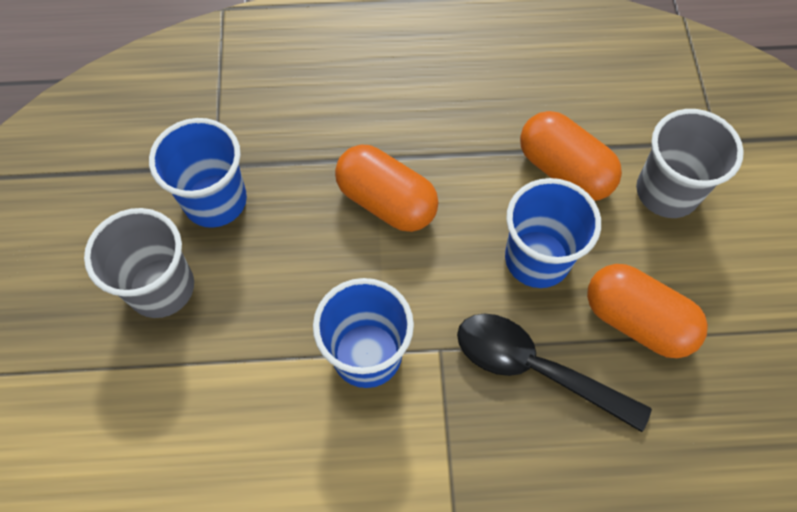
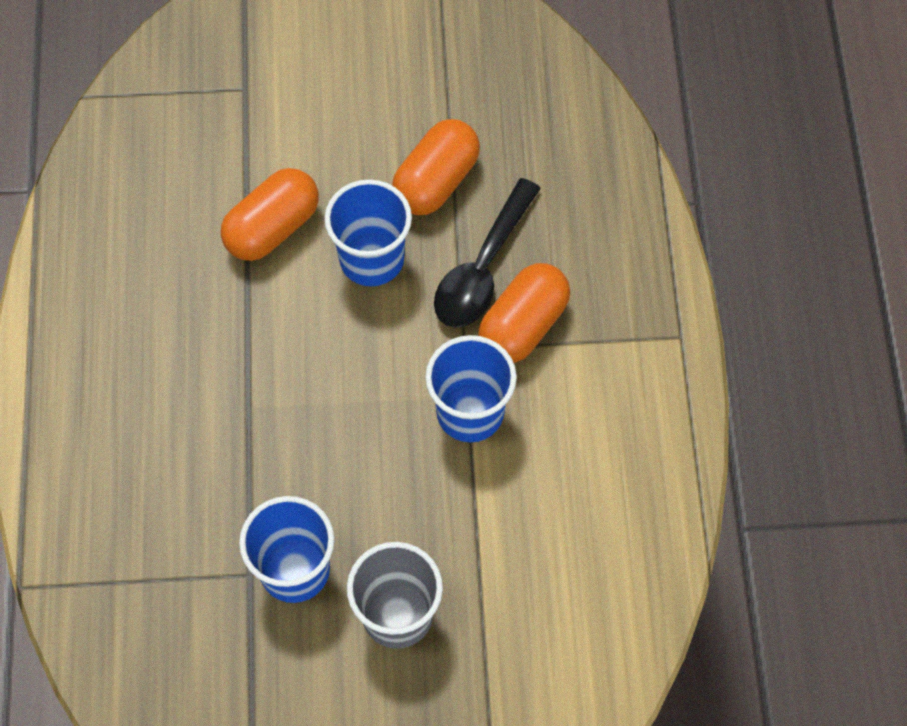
camera: 90 degrees left, 0 degrees up
(386, 201) = (302, 396): orange capsule -> orange capsule (523, 325)
(667, 192) = (301, 140): grey cup -> none

